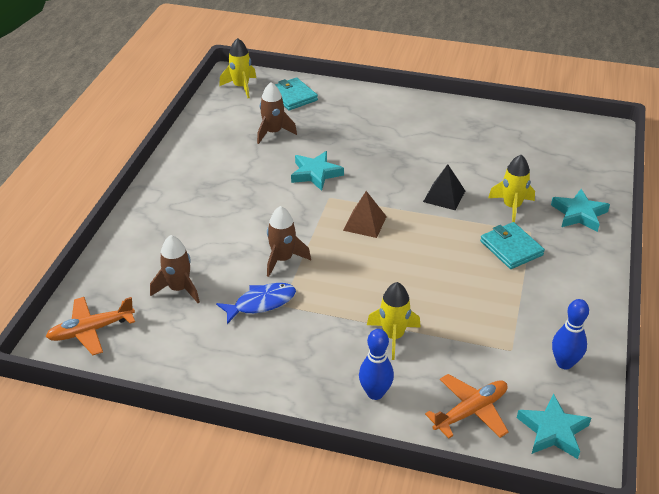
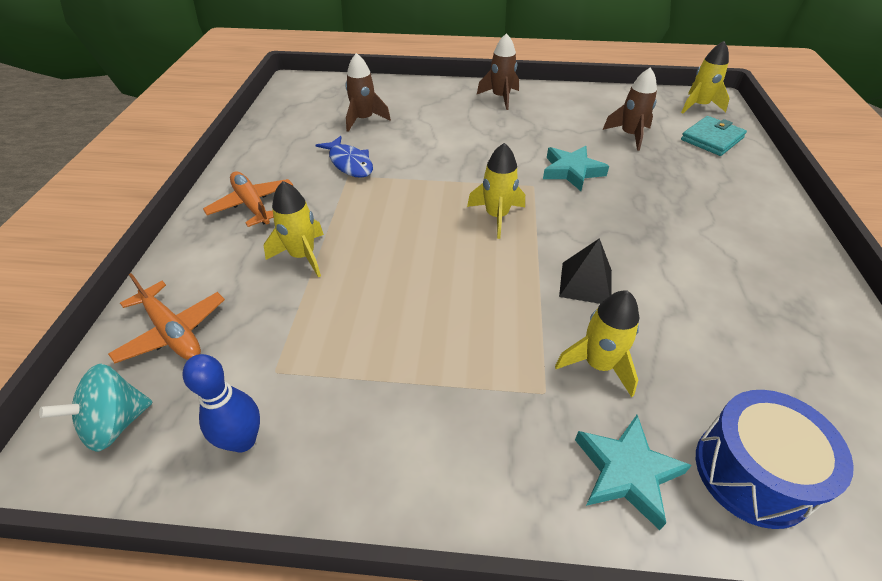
camera: 80 degrees right, 5 degrees up
(91, 330) = (311, 92): orange plane -> orange plane (252, 205)
(283, 259) = (416, 167): brown rocket -> brown rocket (500, 98)
(365, 223) = (496, 216): brown pyramid -> yellow rocket
(375, 393) = (217, 249): blue bowling pin -> none
(511, 248) = (494, 366): turquoise wallet -> none
(553, 431) = (116, 423): turquoise star -> turquoise spinning top
(577, 175) = (752, 472): none -> blue drum

